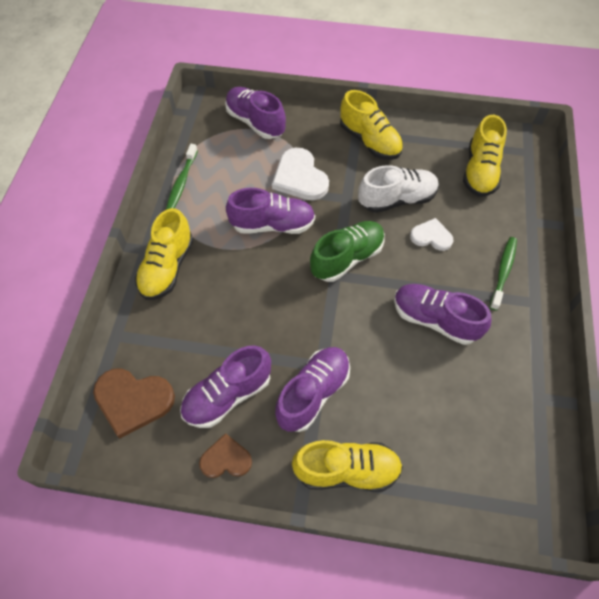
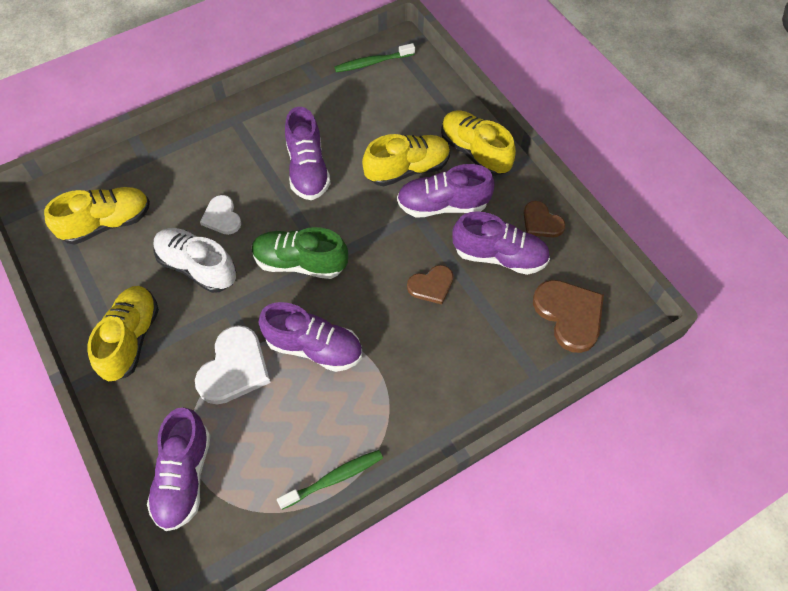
camera: 130 degrees left, 0 degrees up
(167, 267) = (440, 398): yellow shoe -> yellow shoe (407, 169)
(250, 326) = (431, 285): none -> brown heart
(272, 224) = (314, 347): purple shoe -> purple shoe turned 150 degrees clockwise
(503, 272) = (220, 151): green toothbrush -> green toothbrush (372, 62)

